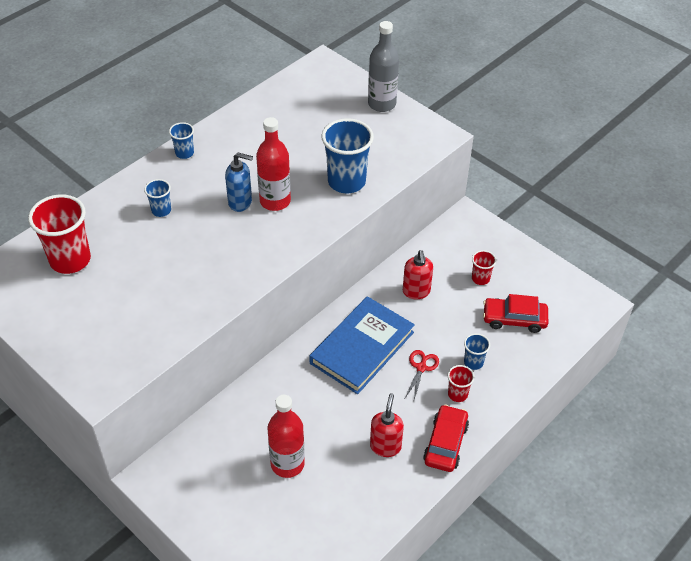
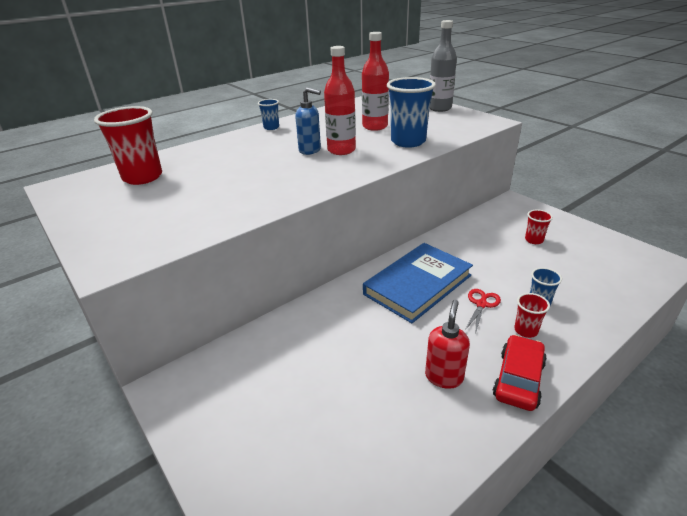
camera: 10 degrees right, 15 degrees down
(161, 210) = (238, 153): blue cup -> none
(287, 464) = (325, 386): red bottle -> red bottle (375, 126)
(416, 292) = (471, 246): red soap dispenser -> none
(514, 319) = (576, 270): red car -> none

